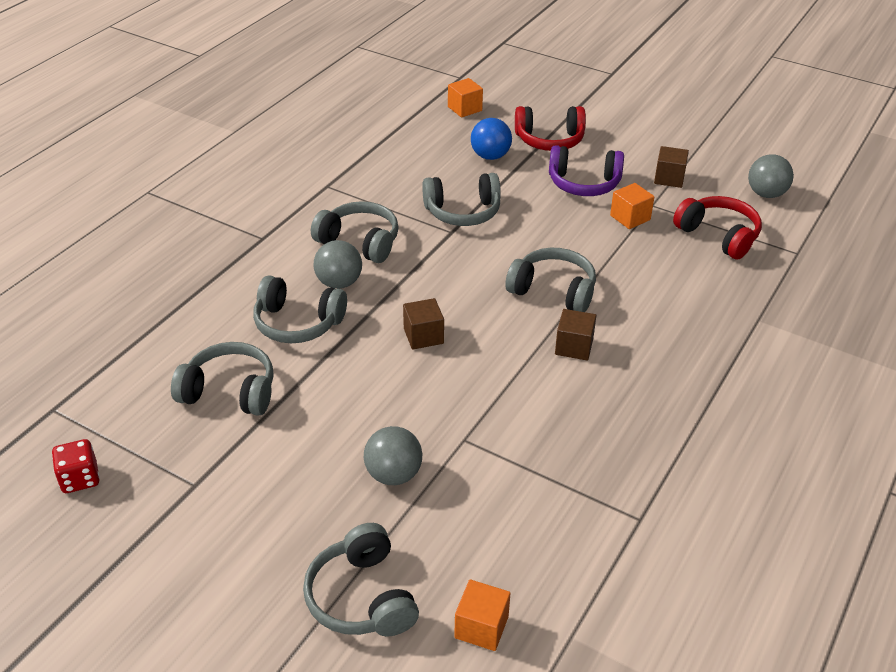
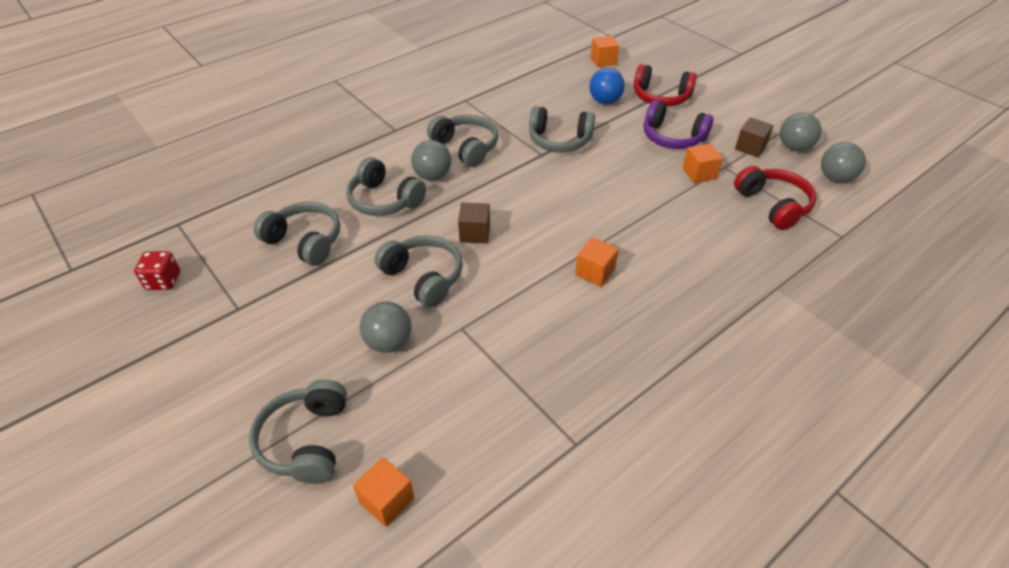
camera: 20 degrees right, 5 degrees up
(553, 291) = (601, 220): grey headphones -> grey headphones (423, 277)
(574, 347) = (595, 272): brown cube -> orange cube
(712, 169) = (794, 147): none -> grey ball

